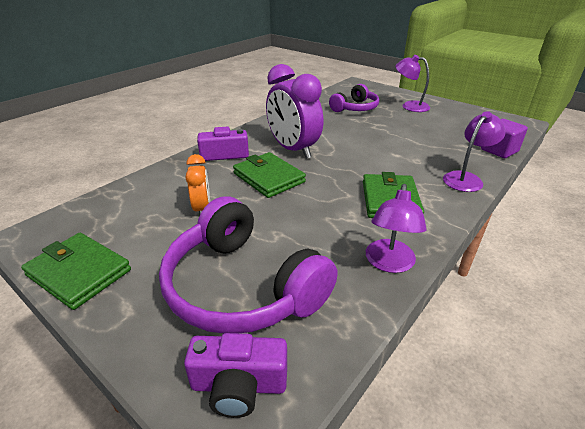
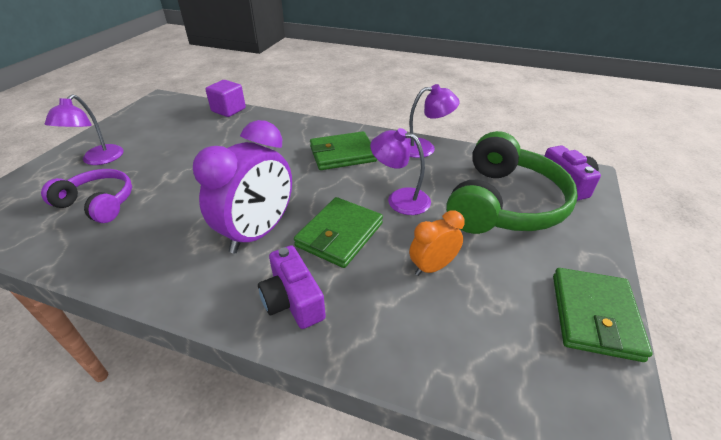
camera: 110 degrees left, 5 degrees up
(242, 286) = (504, 204): purple headphones -> green headphones
(466, 178) = (288, 123): purple lamp -> purple lamp (400, 199)

